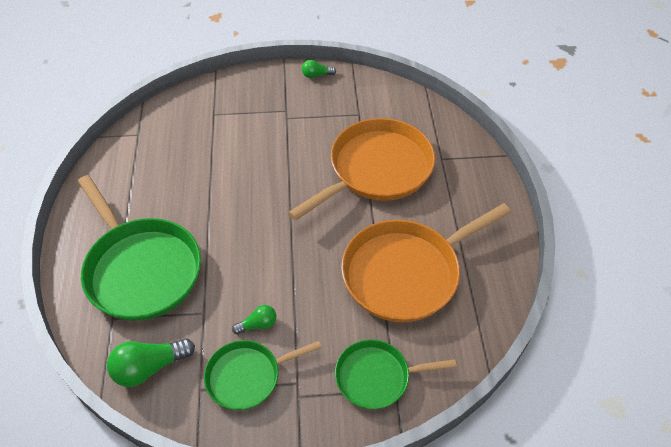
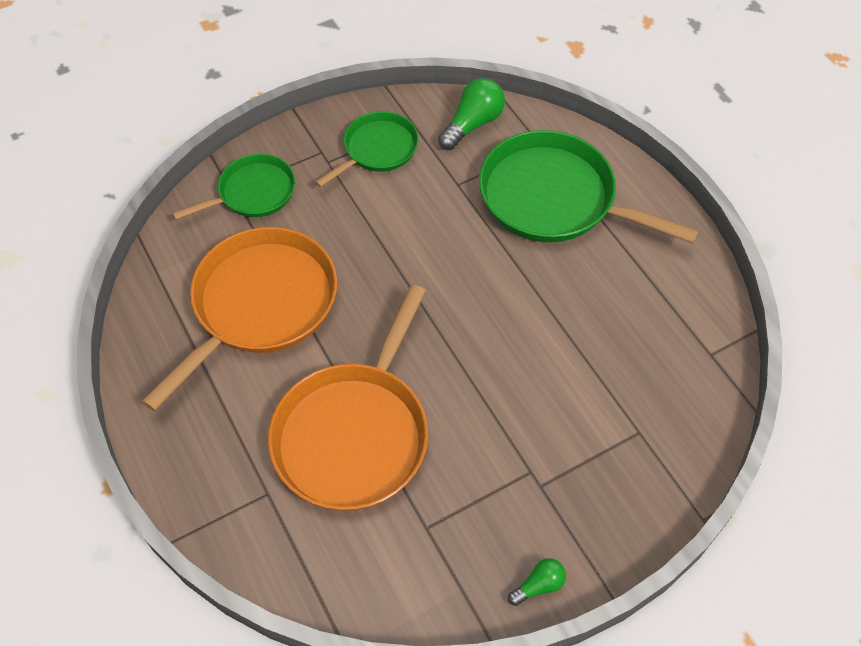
camera: 155 degrees right, 5 degrees up
(258, 324) = (395, 194): green light bulb -> none

